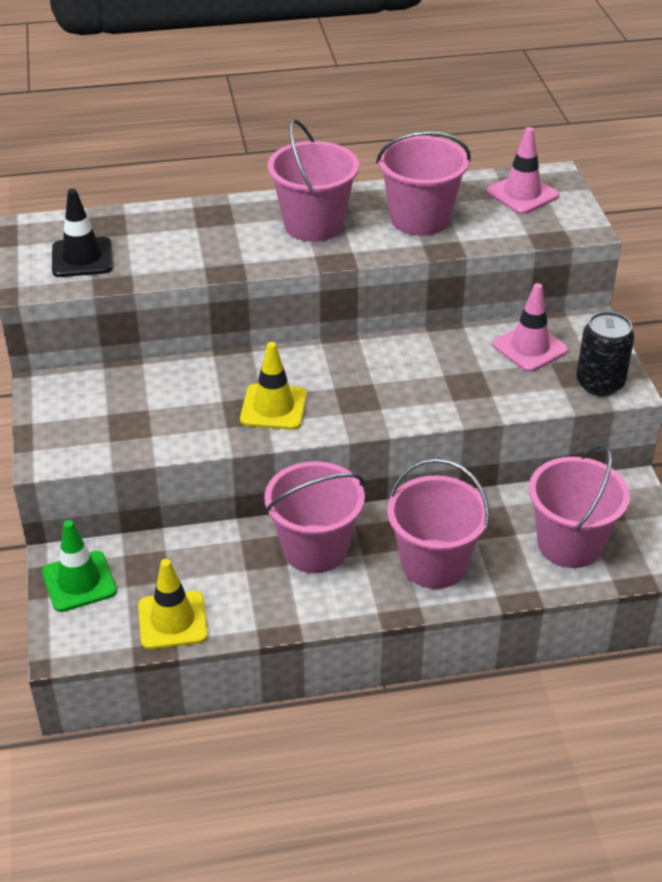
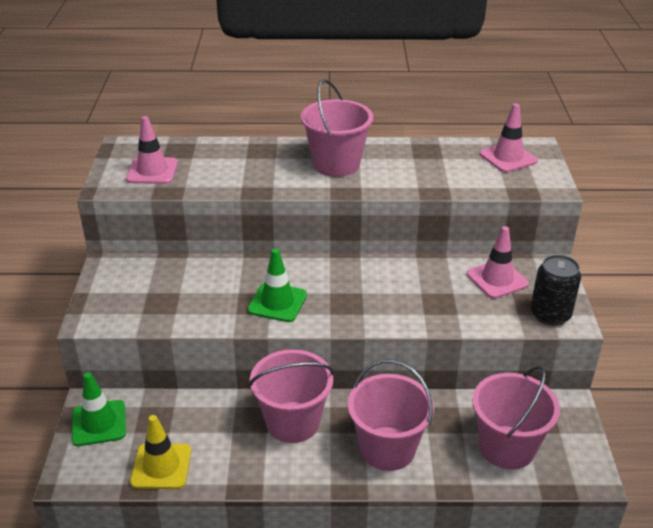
camera: 10 degrees right, 5 degrees down
(82, 258) = (152, 171): black traffic cone -> pink traffic cone
(273, 407) = (277, 302): yellow traffic cone -> green traffic cone
(420, 219) = (421, 168): pink bucket -> none

